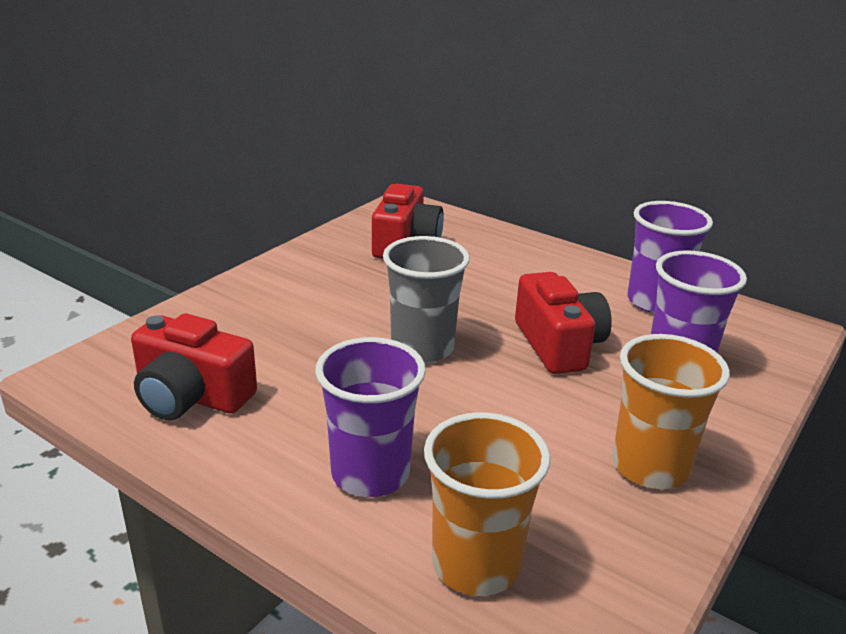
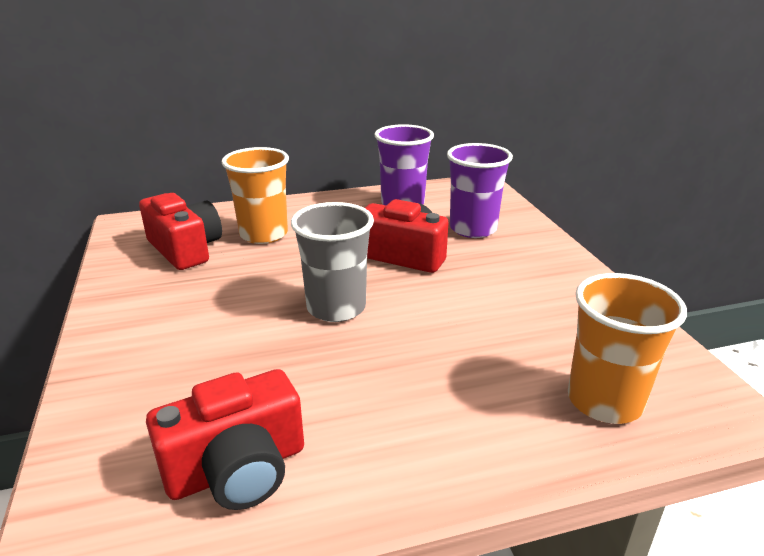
camera: 50 degrees left, 0 degrees up
(370, 474) = (464, 405): purple cup -> none
(650, 467) = (560, 287): orange cup -> orange cup (264, 234)

